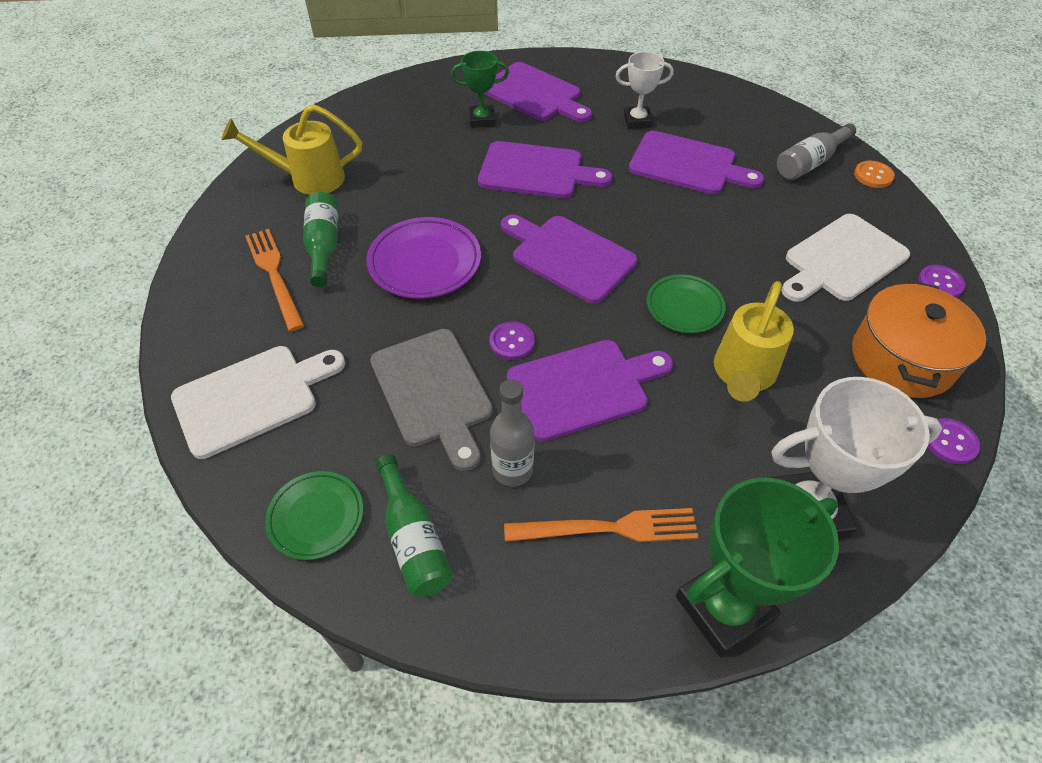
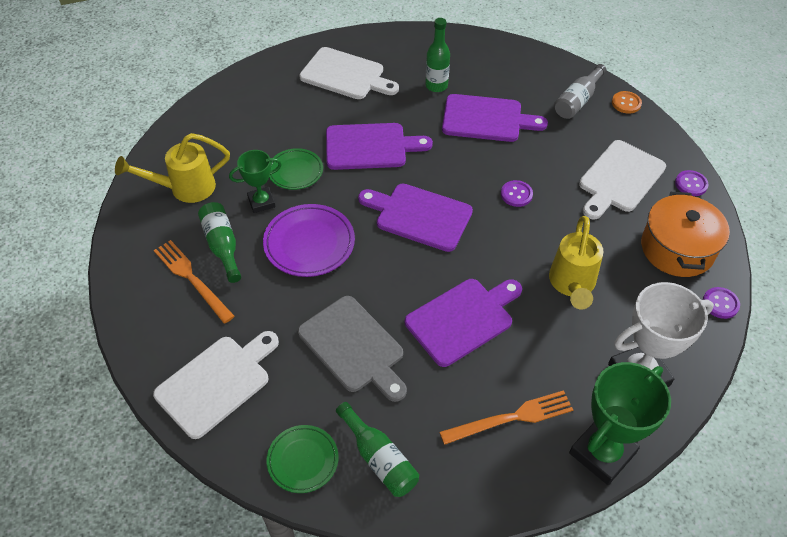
camera: 15 degrees left, 0 degrees up
(482, 120) = (310, 107): green trophy -> green trophy (261, 202)
(512, 342) = (399, 295): purple button -> purple button (516, 194)
(512, 470) = (432, 392): grey bottle -> none
(535, 94) = (346, 75): purple cutting board -> white cutting board
(637, 121) = (436, 86): white trophy -> green bottle
(684, 307) = (517, 240): green plate -> green plate (295, 171)

